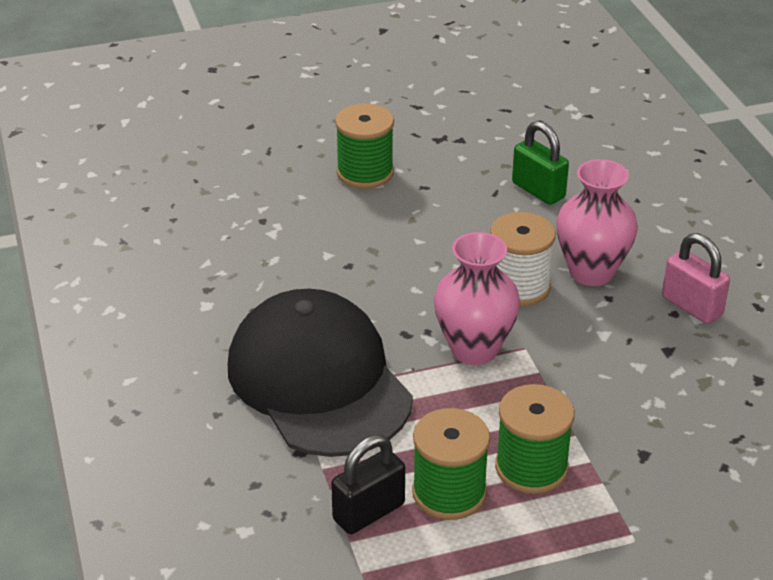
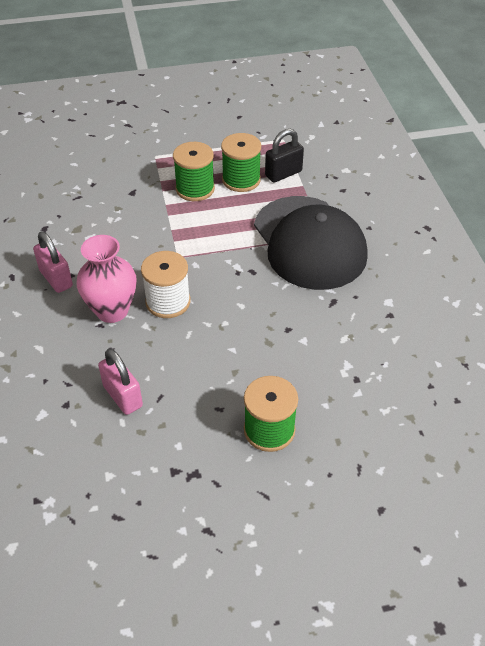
camera: 175 degrees left, 10 degrees up
(474, 349) = (210, 257): pink vase -> none
(538, 190) = (123, 396): green padlock -> pink padlock

